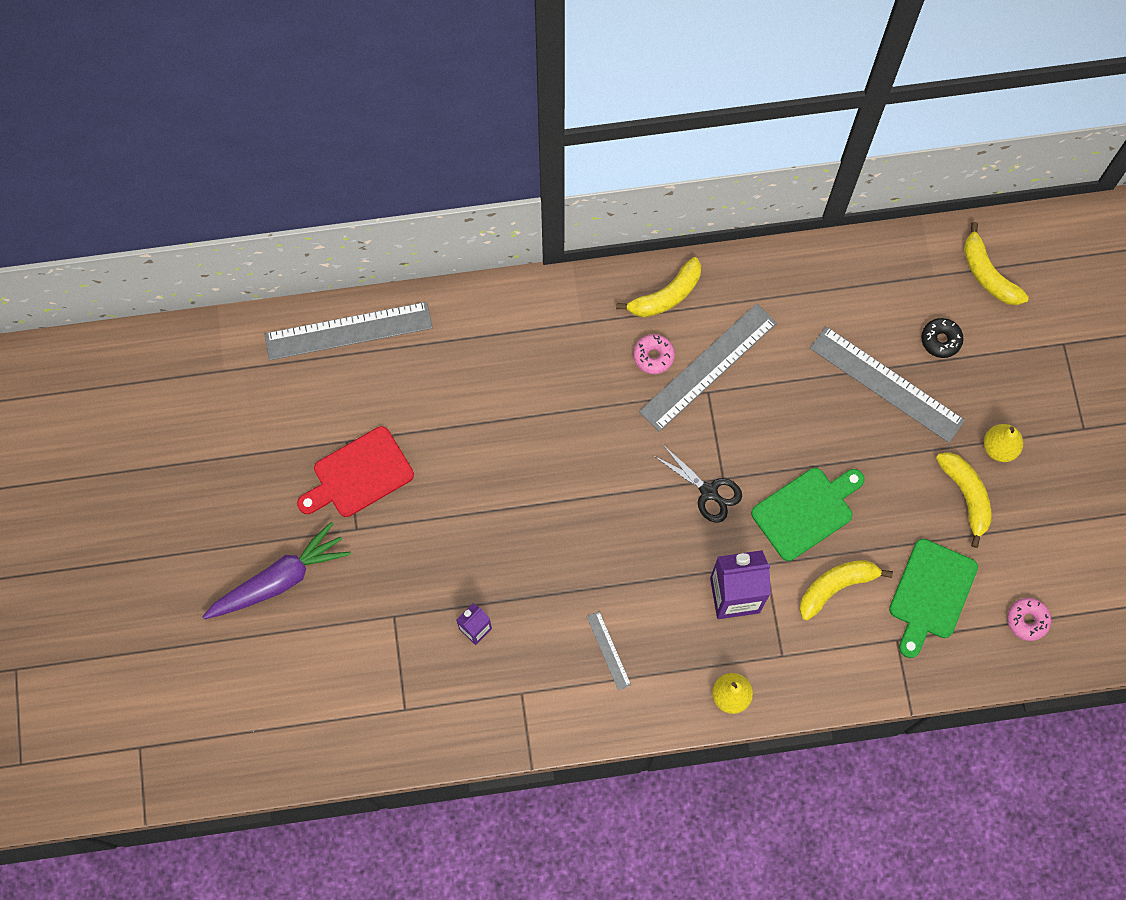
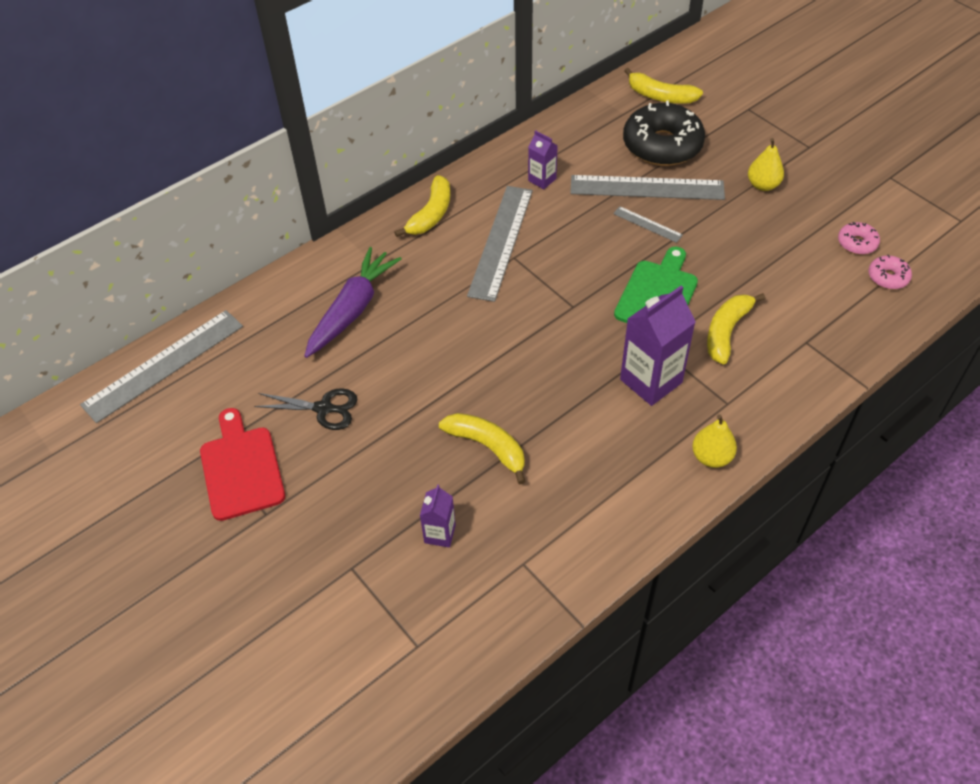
camera: 30 degrees left, 20 degrees down
(279, 579) = (210, 601): purple carrot -> purple carrot (352, 310)
(359, 475) = (241, 468): red cutting board -> red cutting board turned 135 degrees clockwise
(608, 650) = (577, 482): grey ruler -> grey ruler (647, 224)
(653, 356) = (451, 256): pink donut -> pink donut (857, 243)
(708, 492) = (569, 321): black scissors -> black scissors (323, 408)
(795, 314) = (542, 180): none -> purple carton
(931, 594) = (802, 298): green cutting board -> none
(940, 340) = (662, 145): black donut -> black donut, size x2.19
(966, 496) = (767, 224): yellow banana -> yellow banana (487, 447)

